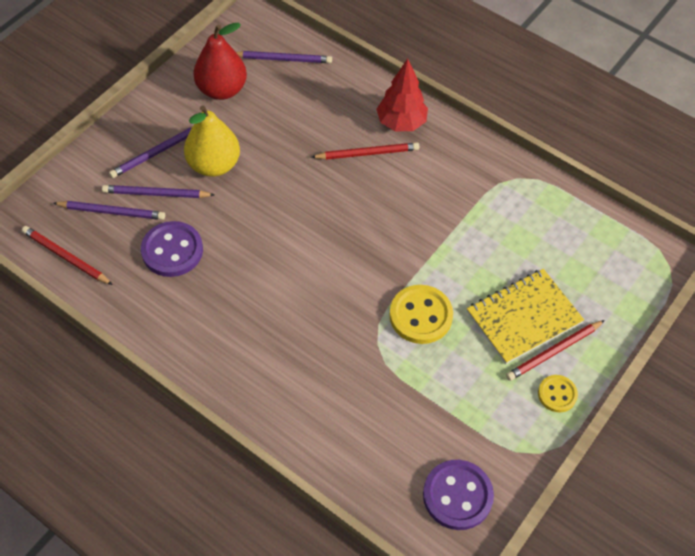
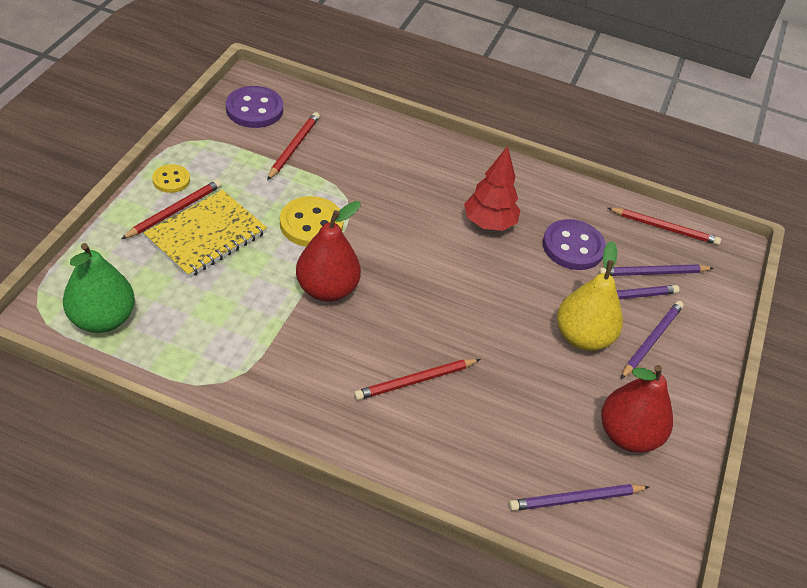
camera: 160 degrees right, 10 degrees down
(401, 123) = (385, 430): red tree -> red tree (489, 223)
(420, 243) = (327, 289): none -> red pear
(421, 424) = (293, 147): none -> red pencil
(613, 245) = (103, 319): none -> green pear

